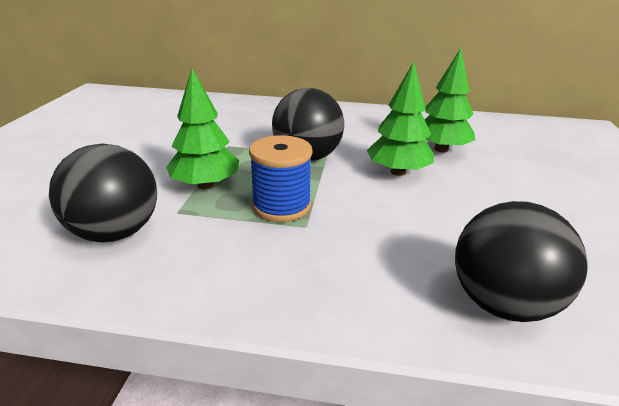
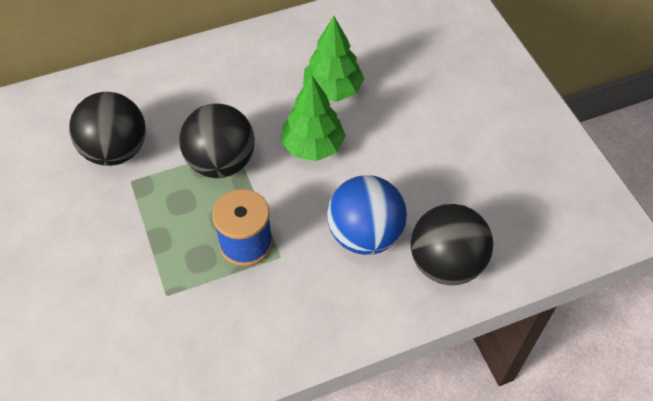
camera: 30 degrees left, 25 degrees up
(115, 233) = (138, 344): black ball -> black ball (116, 151)
(206, 185) = (161, 250): green tree -> none
(410, 243) = (365, 235): none -> blue ball

